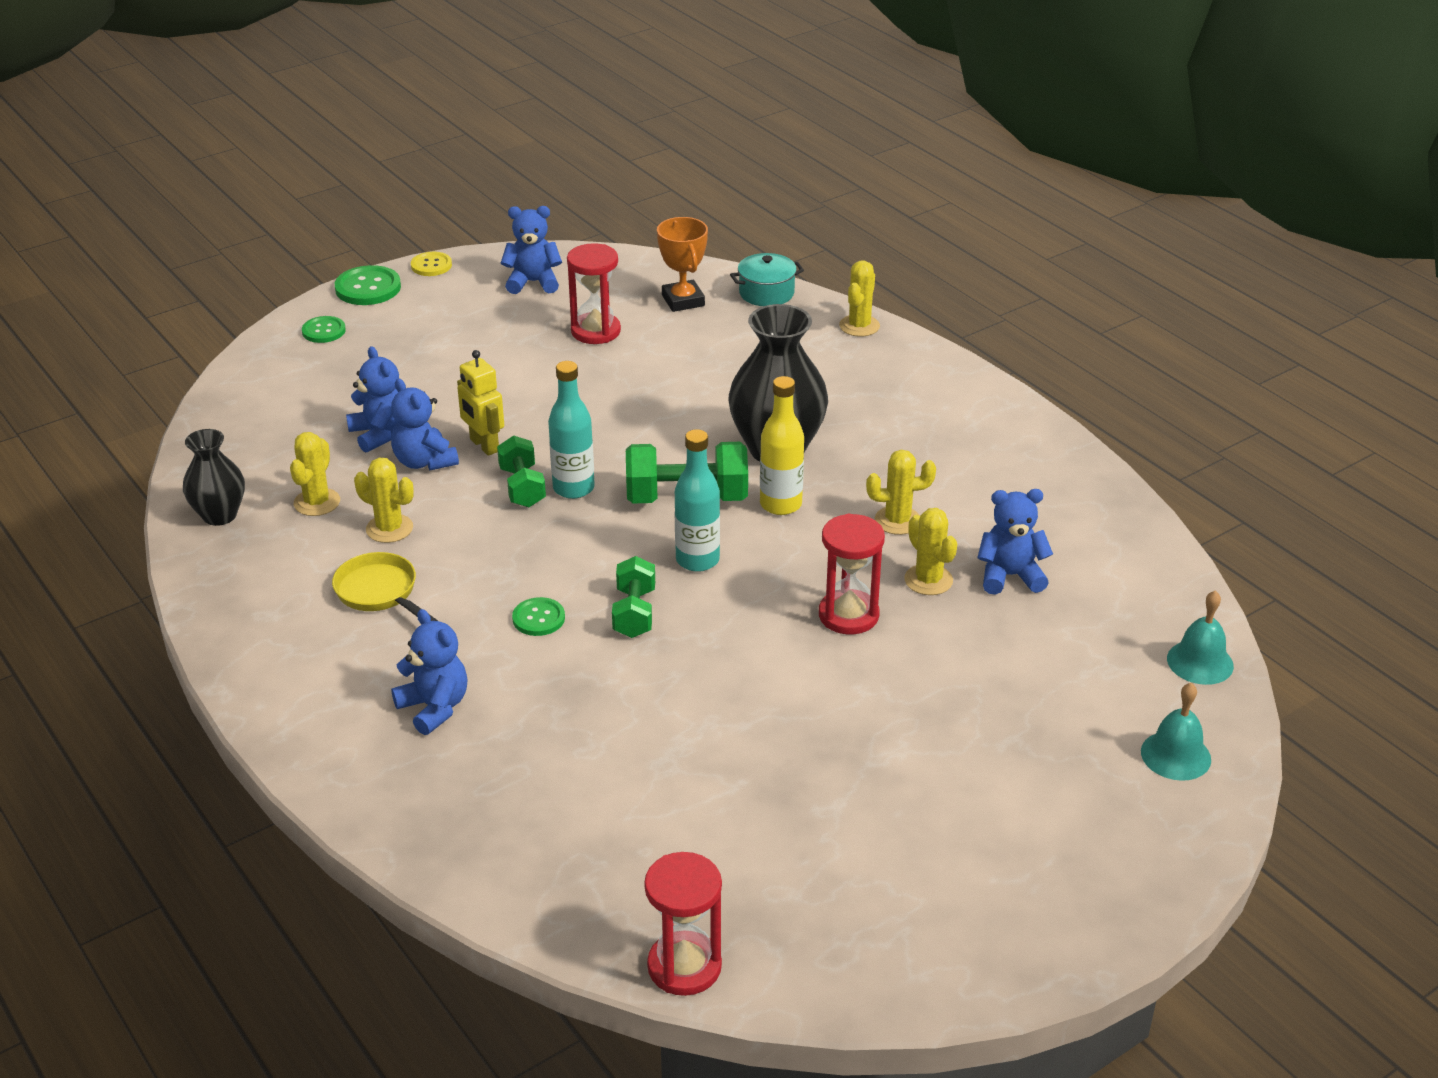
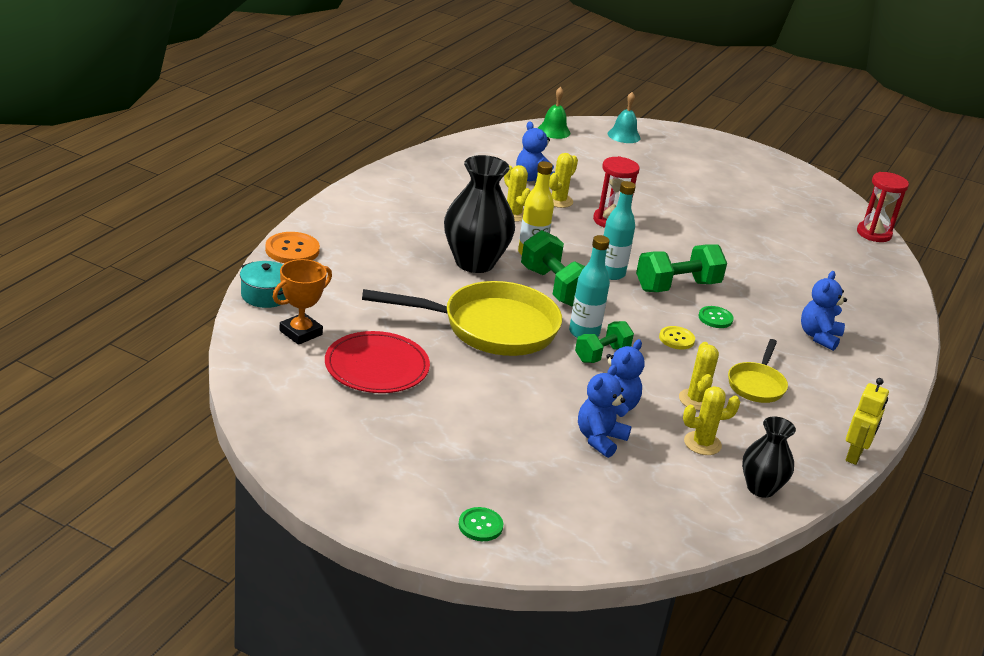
camera: 120 degrees left, 5 degrees down
(368, 288) = (387, 523): green button -> none
(431, 265) = (320, 493): yellow button -> yellow button (676, 339)
(484, 445) = (570, 383): yellow robot -> yellow robot (854, 455)
(533, 282) = (316, 419): blue teddy bear -> none
(595, 331) = (377, 366): red hourglass -> red plate
(625, 421) = (491, 327): none -> yellow pan
(634, 613) = (677, 286): green dumbbell -> green dumbbell, size x1.57
(859, 326) = (292, 250): yellow cactus -> orange button
(1200, 662) = (553, 131): turquoise bell -> green bell

